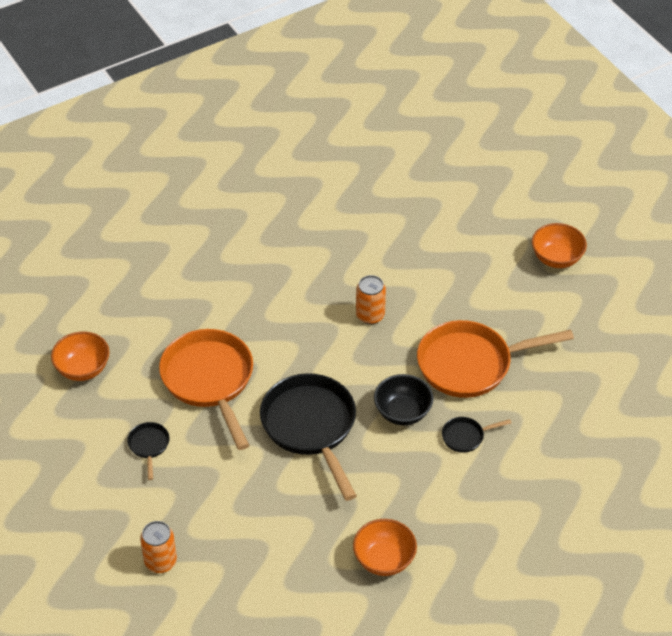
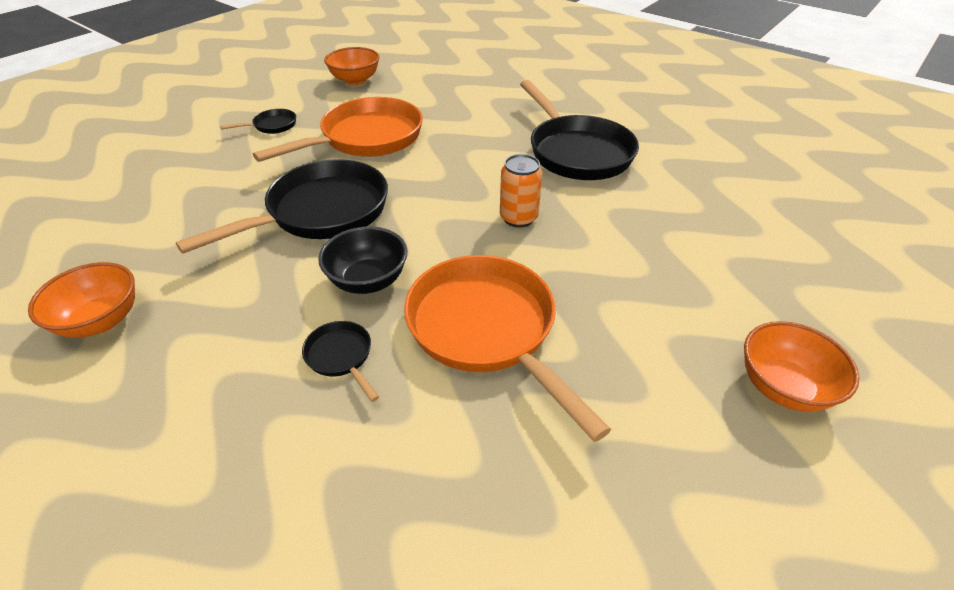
camera: 70 degrees right, 5 degrees down
(160, 561) = (123, 161): orange can -> none
(301, 253) = (577, 152): none -> black pan

